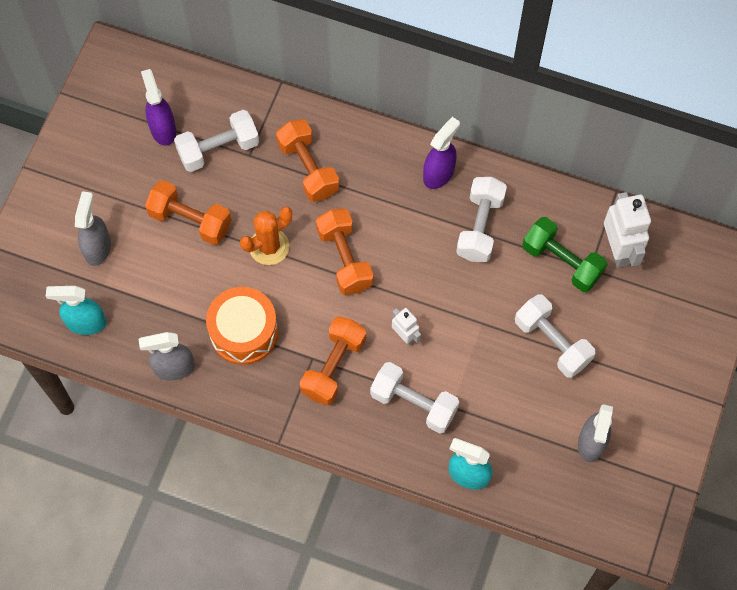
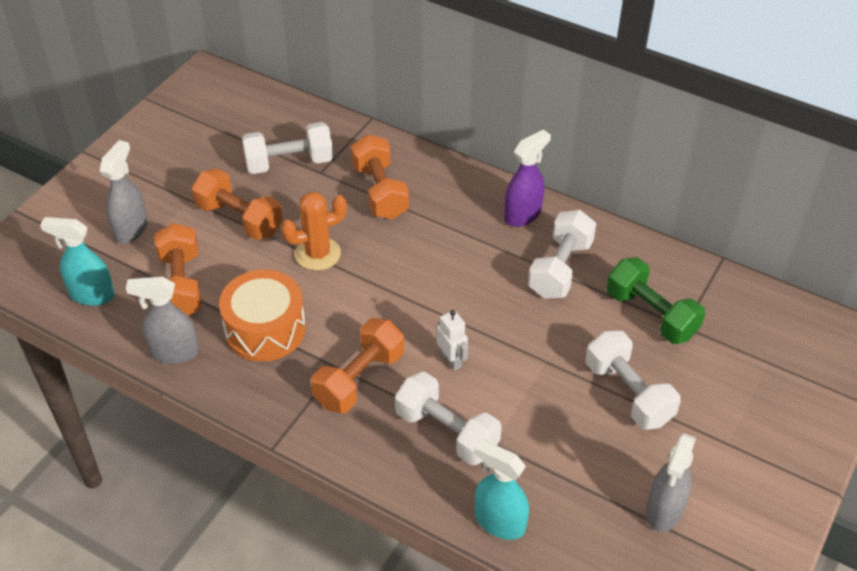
camera: 10 degrees right, 20 degrees down
(163, 129) = (237, 139): purple spray bottle -> none
(344, 259) = (399, 276): orange dumbbell -> orange dumbbell (181, 285)
(618, 249) = (720, 312): white robot -> none

